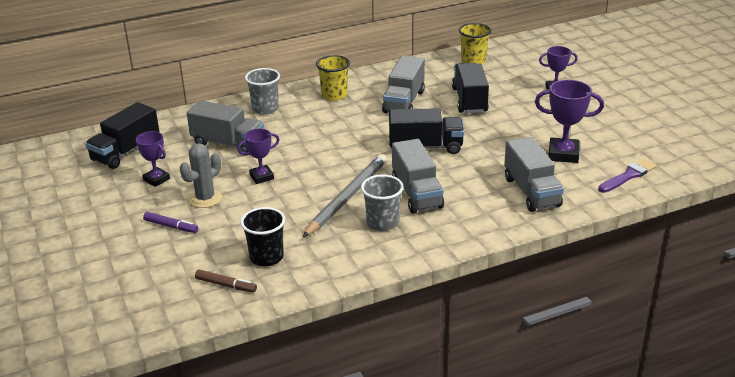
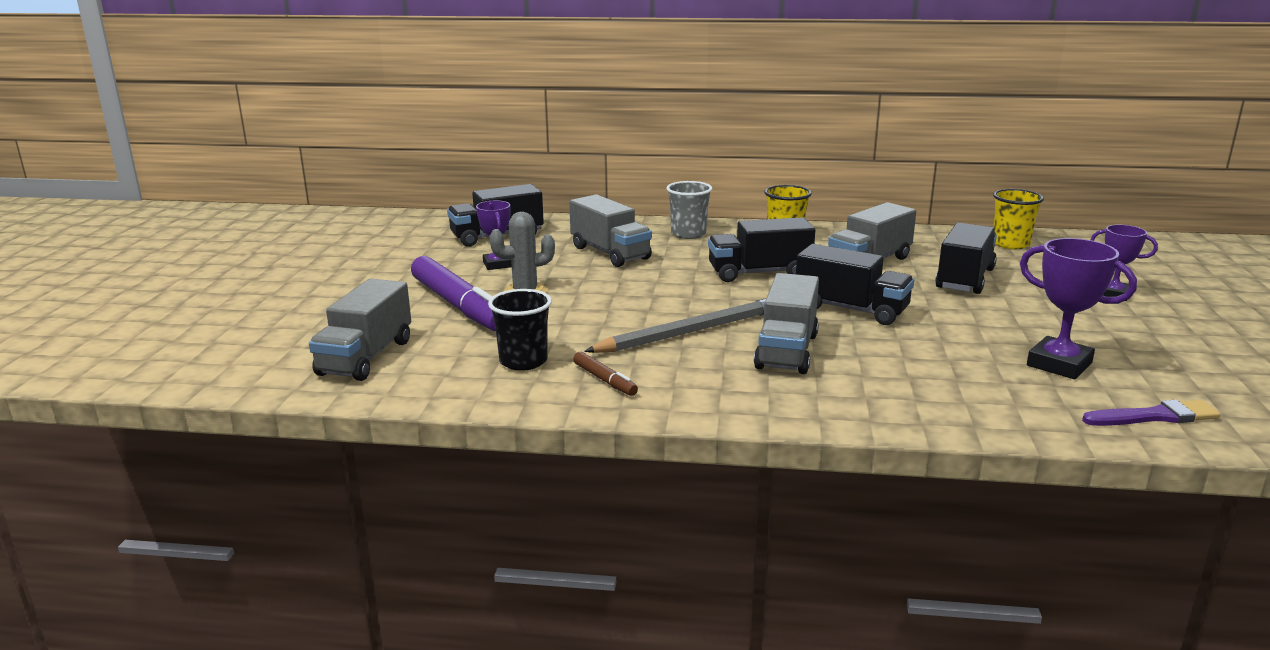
camera: 30 degrees right, 10 degrees down
(171, 226) = (459, 306): purple marker -> purple marker, size x2.23
(226, 285) = (445, 373): brown marker -> brown marker (604, 380)
(261, 177) = (611, 289): purple trophy -> none
(345, 132) = (759, 273): none -> black truck
(382, 223) = (706, 368): grey cup -> none
(531, 192) = (963, 392): grey truck -> grey truck (366, 357)

